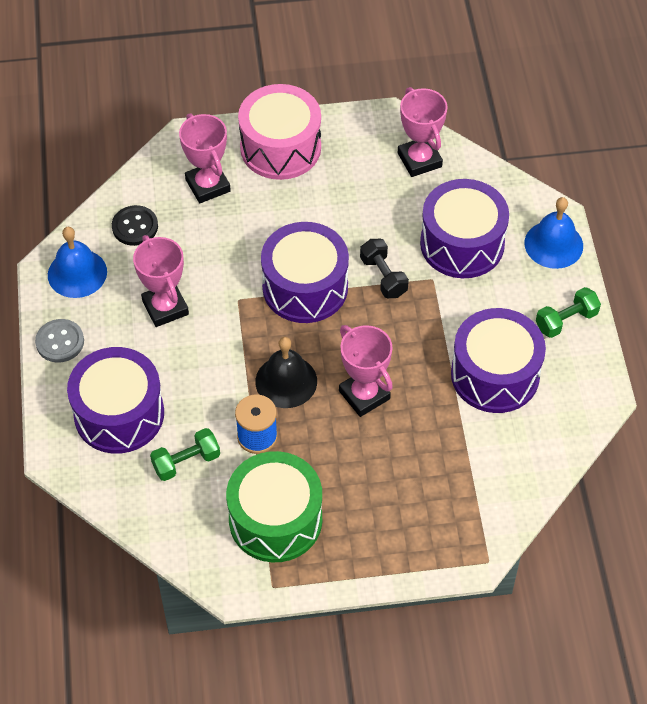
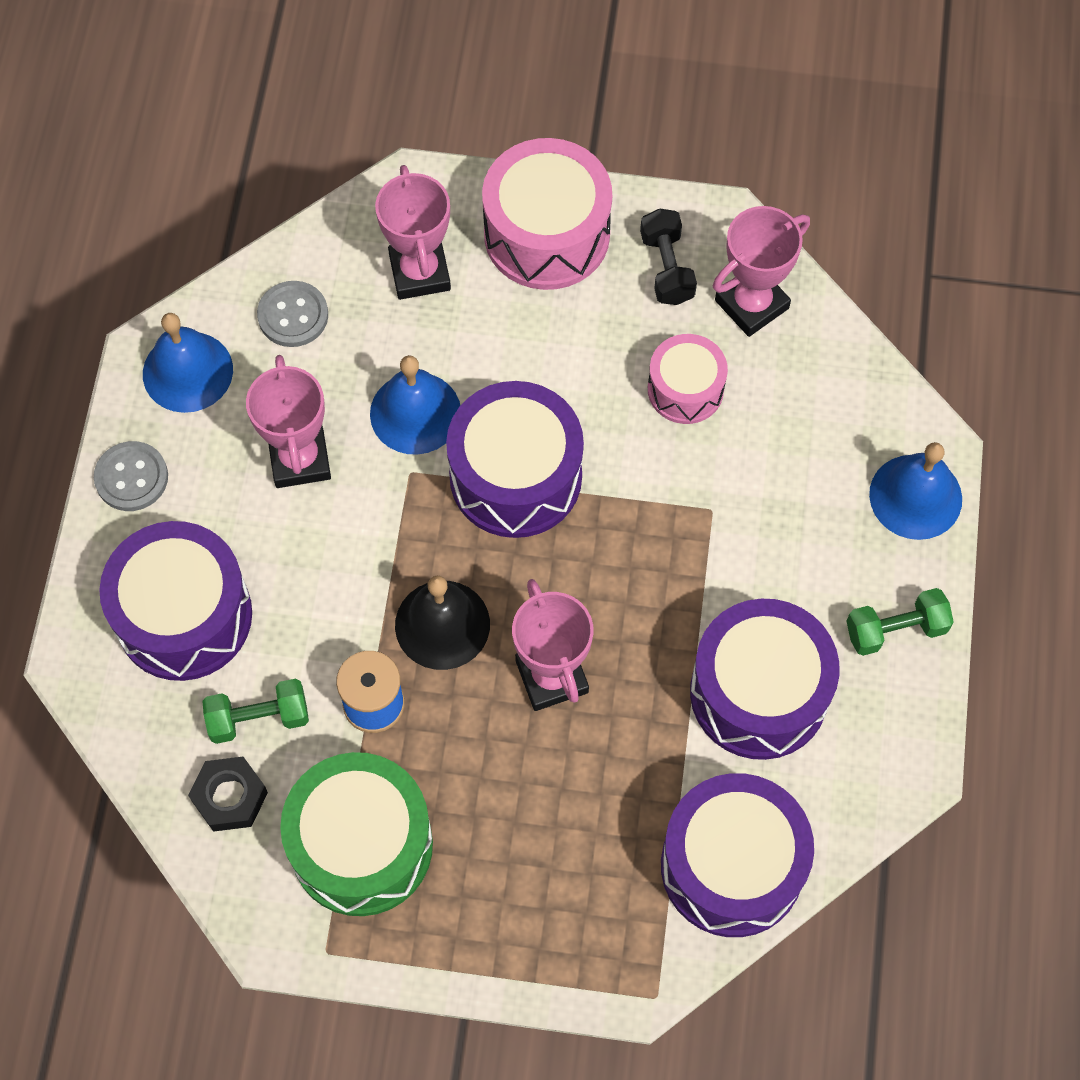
camera: 15 degrees right, 10 degrees up
(135, 227) = (293, 315): black button -> grey button
(182, 512) = (230, 797): none -> black nut
(230, 265) = (415, 413): none -> blue bell
(383, 276) = (638, 487): black dumbbell -> black dumbbell (666, 268)
(394, 215) = (685, 389): none -> pink drum
(419, 160) = (751, 304): pink trophy -> pink trophy turned 60 degrees clockwise
(462, 243) = (774, 461): purple drum -> purple drum (732, 866)

